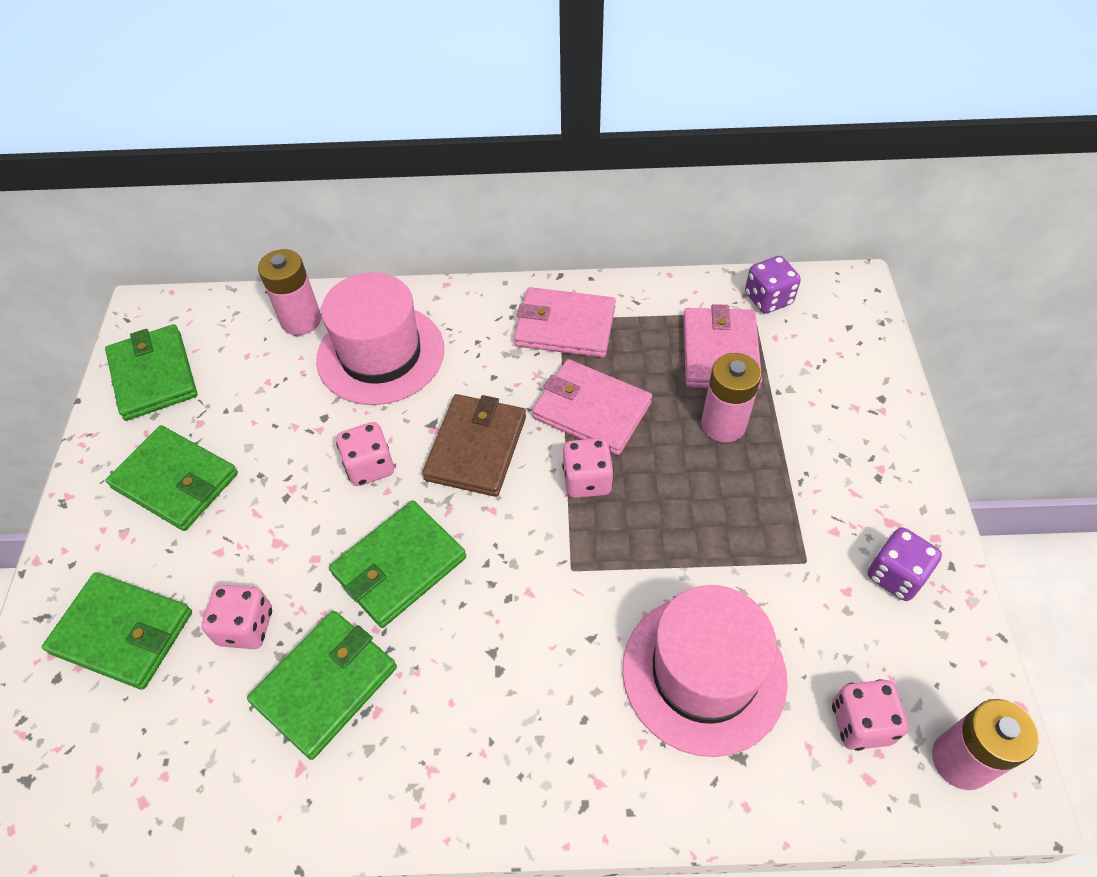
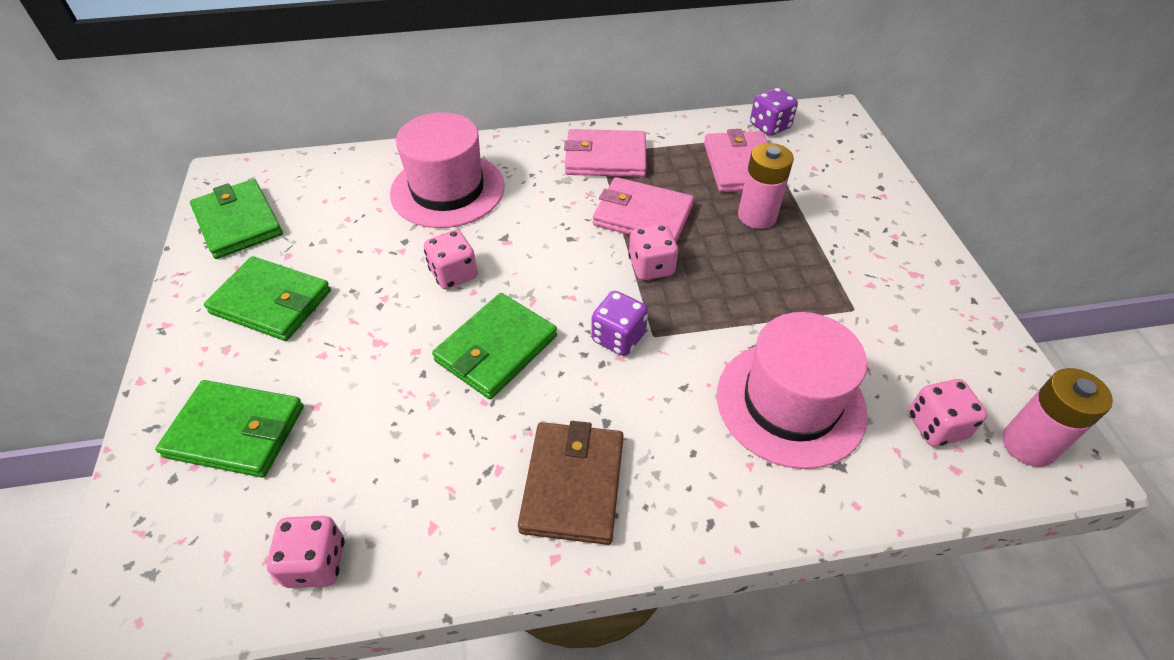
camera: 10 degrees left, 5 degrees down
(246, 627) = (359, 413): pink dice -> pink dice (316, 562)
(301, 320) = (370, 170): pink battery -> none
(325, 685) = (445, 452): green wallet -> none
(476, 448) = (548, 251): brown wallet -> brown wallet (573, 484)
(895, 575) = (931, 311): purple dice -> purple dice (618, 337)

